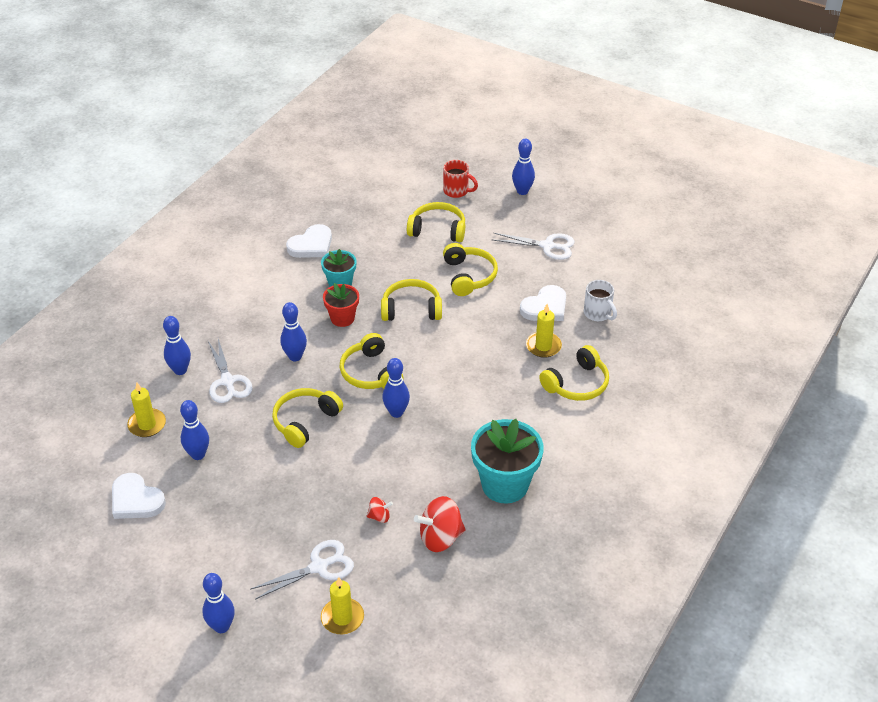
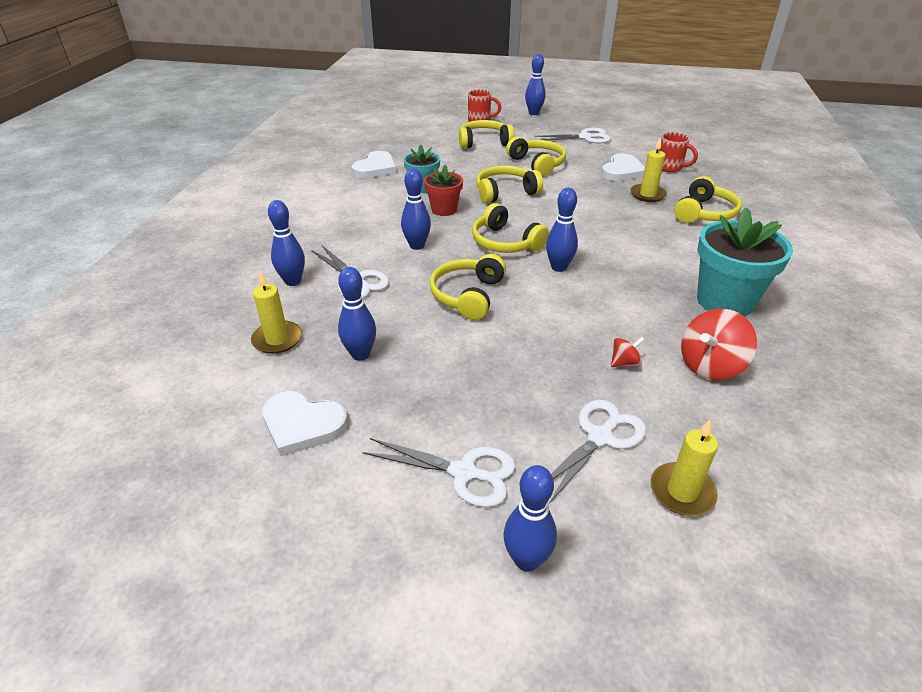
camera: 20 degrees left, 5 degrees down
(217, 564) = (464, 472): none -> white scissors
(598, 314) = (670, 167): white mug -> red mug

